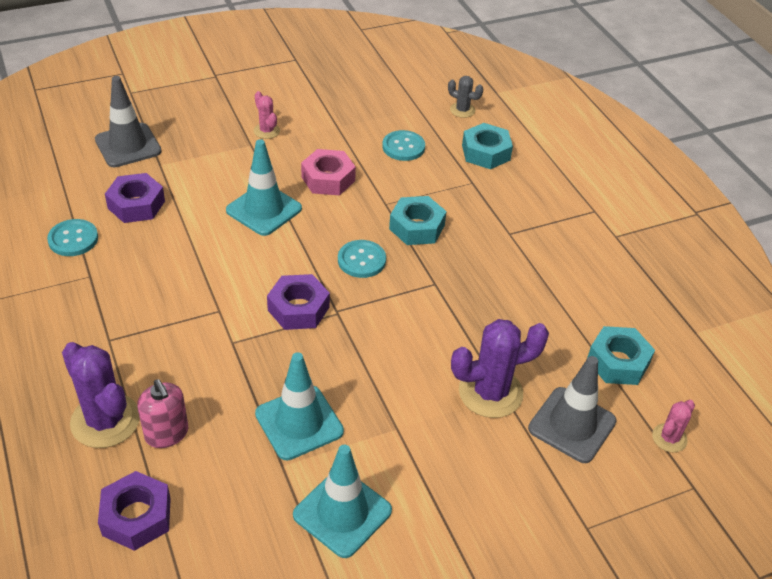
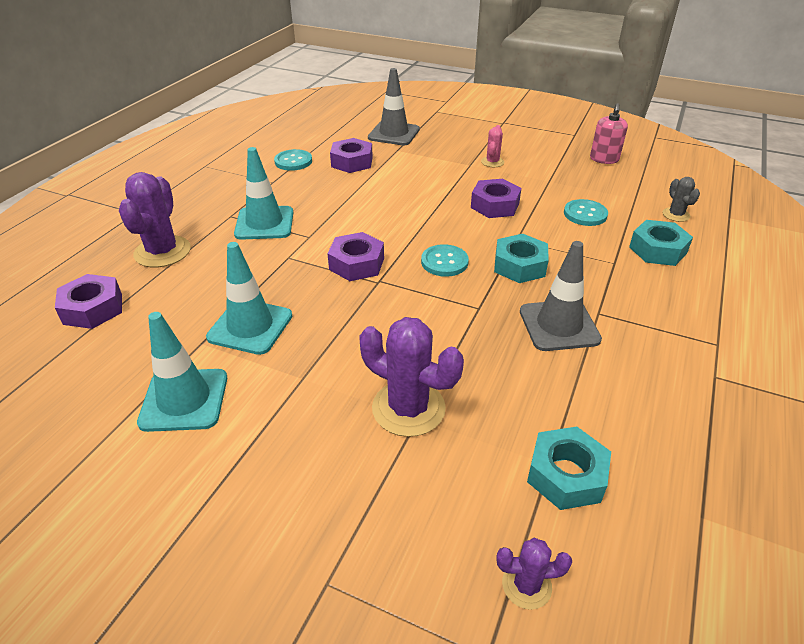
camera: 50 degrees right, 5 degrees down
(167, 433) = (177, 279): pink soap dispenser -> pink soap dispenser (604, 159)
(264, 209) = (423, 200): turquoise traffic cone -> turquoise traffic cone (264, 223)
(328, 179) = (495, 205): pink nut -> purple nut
(572, 425) = (442, 488): grey traffic cone -> grey traffic cone (559, 325)
(669, 438) = (526, 585): pink cactus -> purple cactus

